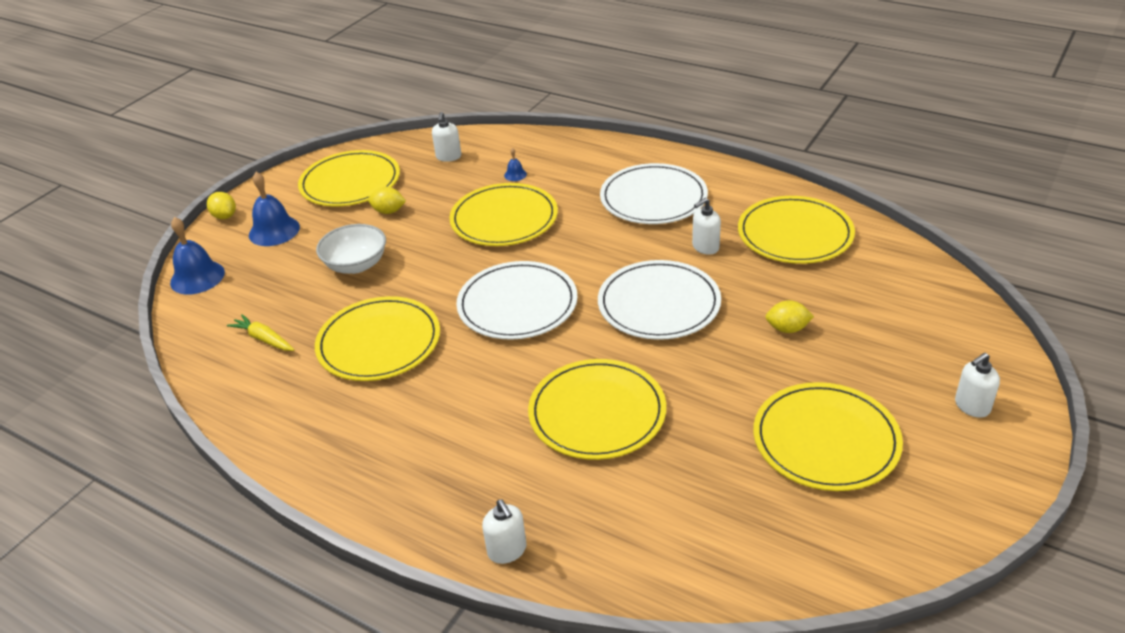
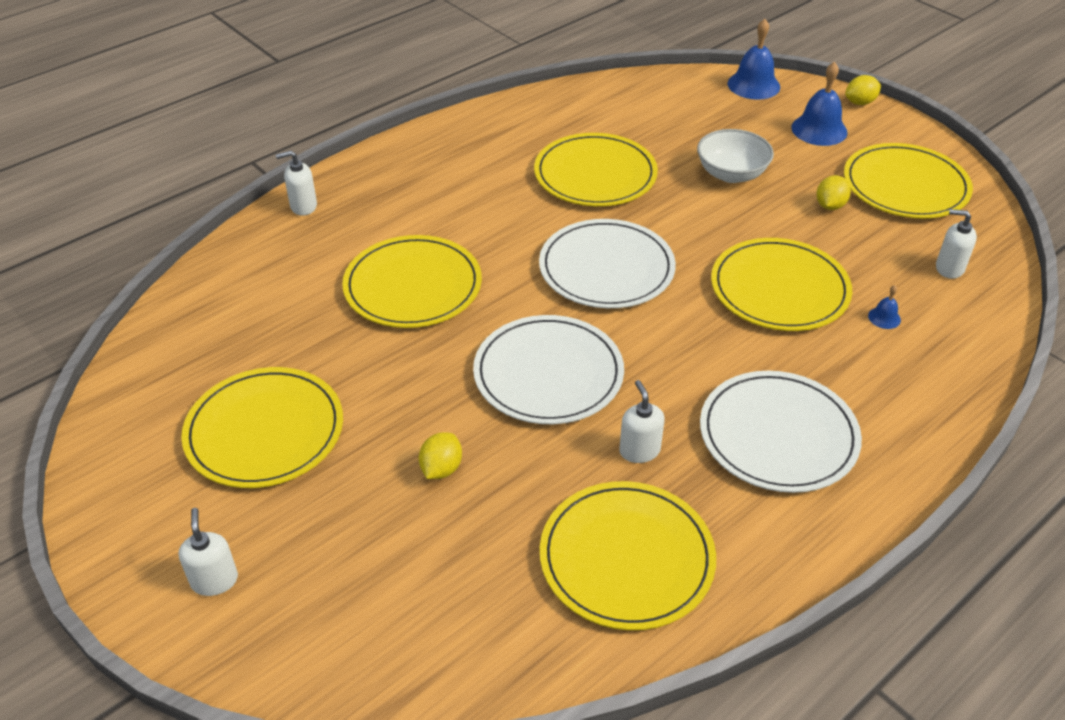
camera: 105 degrees right, 5 degrees up
(264, 339) = (637, 115): yellow carrot -> none

